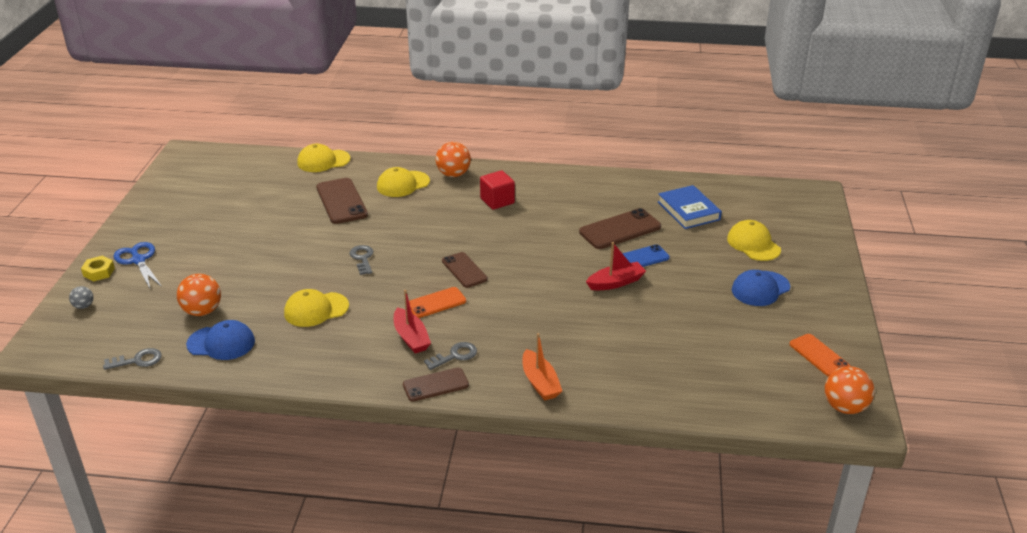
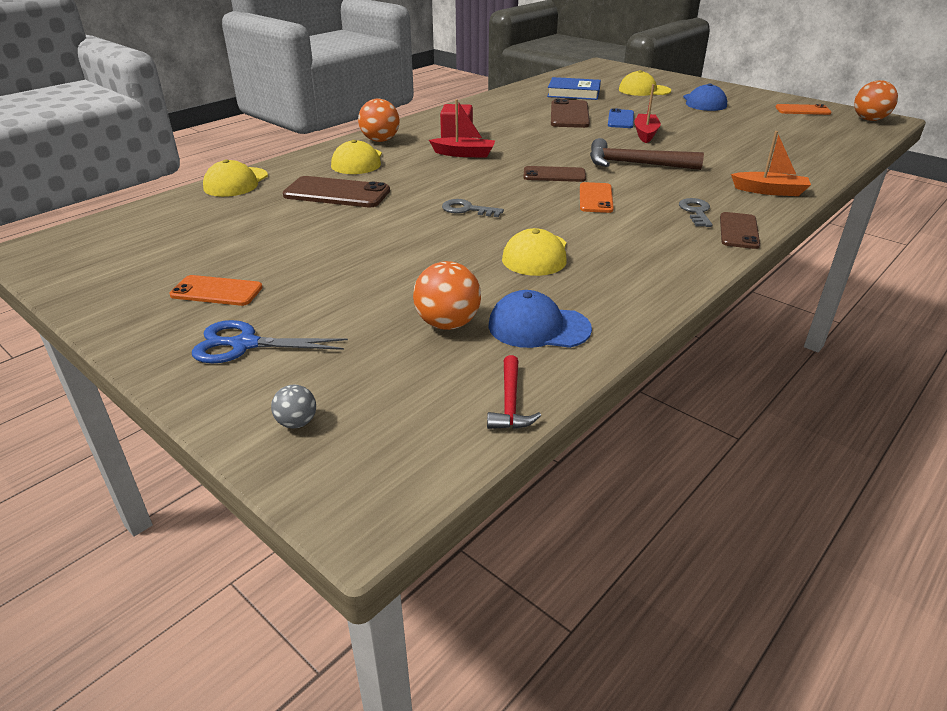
camera: 55 degrees left, 0 degrees up
(99, 272) = (220, 386): yellow nut -> none
(137, 360) = (510, 402): grey key -> red hammer
(183, 226) = (216, 291): none -> orange phone
(221, 343) = (538, 327): blue cap -> blue cap turned 120 degrees counterclockwise
(411, 337) = (644, 222): red boat -> red boat (464, 154)
(530, 299) = (635, 164): none -> brown hammer

